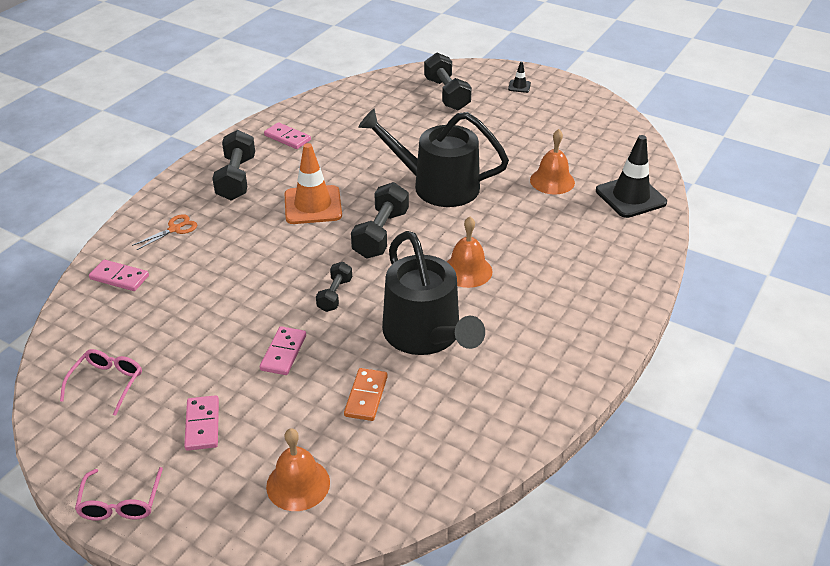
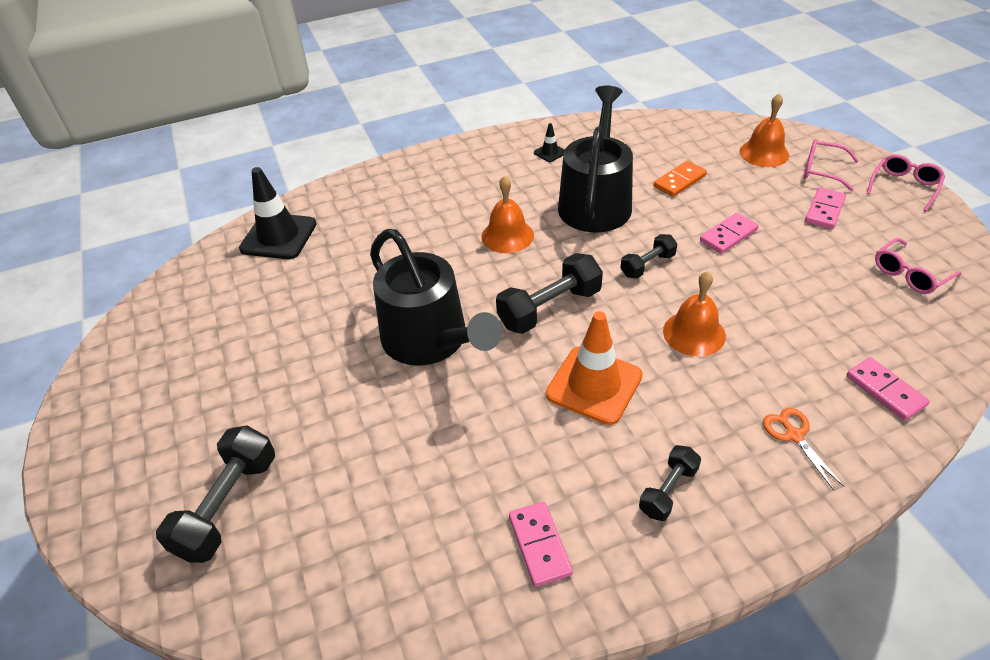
camera: 140 degrees left, 5 degrees up
(175, 229) = (794, 435): orange scissors -> orange scissors turned 75 degrees clockwise
(220, 486) = (822, 170): none -> pink glasses
(236, 178) = (668, 491): black dumbbell -> black dumbbell, size x0.59
(519, 86) = (124, 460): black traffic cone -> black traffic cone (550, 152)
(552, 181) = (315, 287): orange bell -> orange bell (694, 333)

